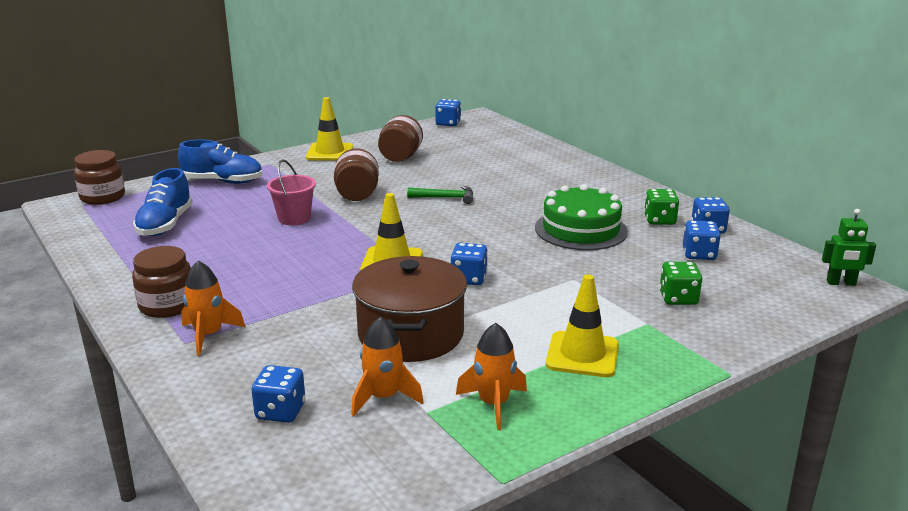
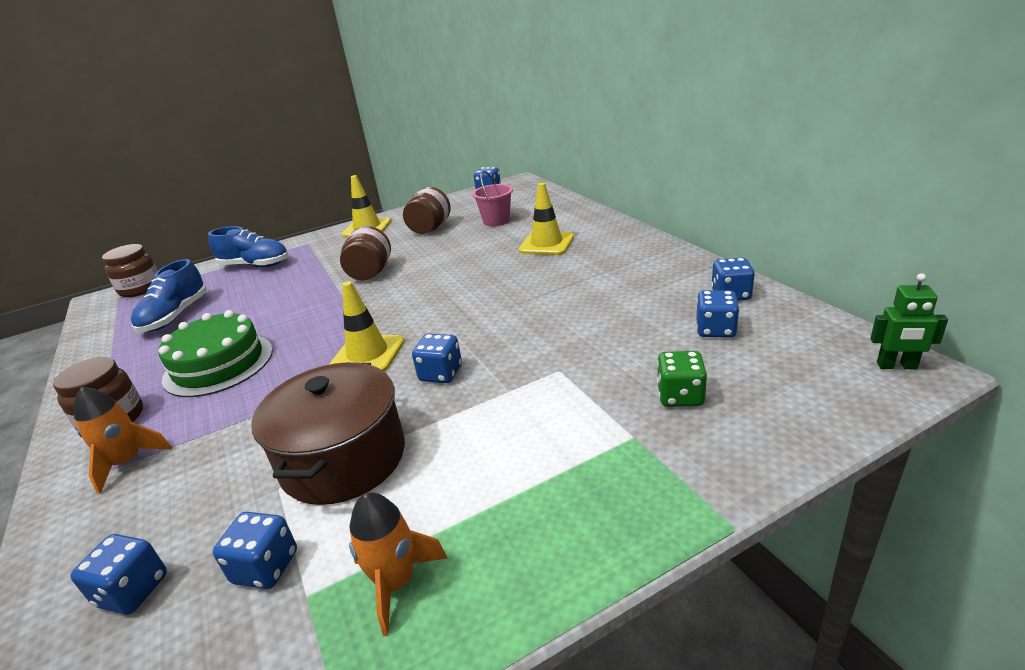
camera: 10 degrees right, 5 degrees up
(294, 218) = (297, 303): pink bucket -> pink bucket (496, 221)
(384, 397) = (265, 567): orange rocket -> blue dice
(446, 198) = (455, 271): green hammer -> none
(581, 229) = (585, 302): green cake -> green cake (219, 364)
(582, 355) = (538, 491): yellow traffic cone -> yellow traffic cone (546, 244)
(659, 220) = (676, 286): green dice -> none

